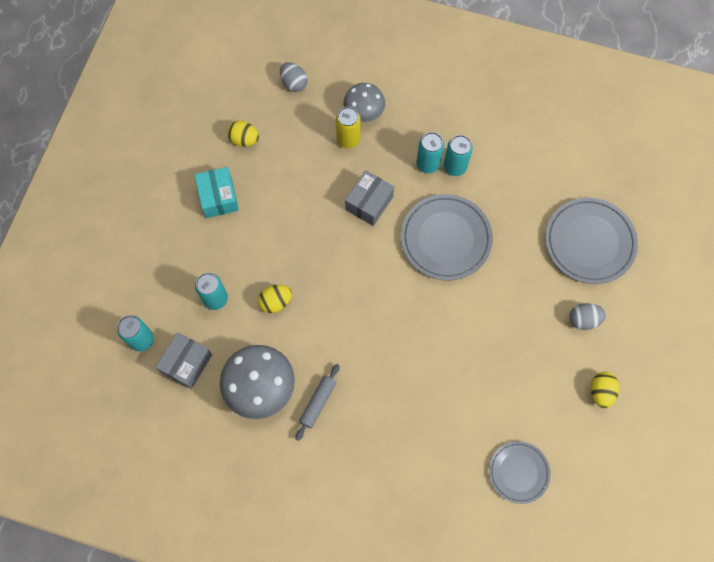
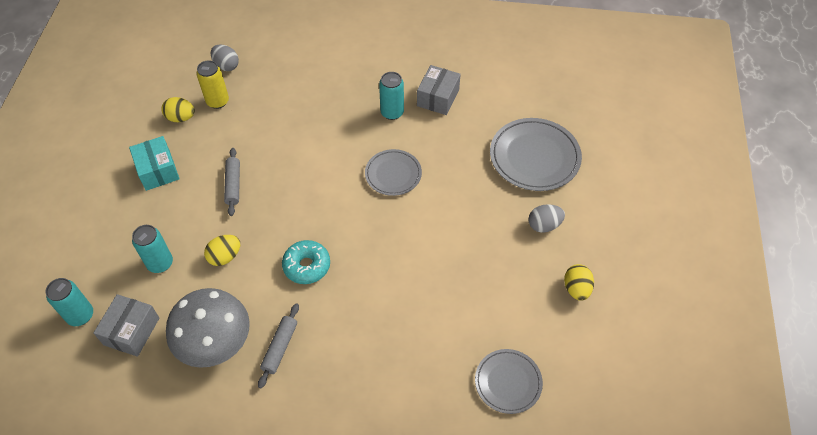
camera: 10 degrees left, 15 degrees down
(289, 225) = (233, 185): none -> grey rolling pin
(348, 139) = (285, 104): yellow can -> yellow can (217, 101)
(351, 324) = (307, 266): none -> turquoise donut
(364, 111) = (297, 80): grey mushroom -> none
(369, 203) = (312, 154): grey box -> grey box (438, 98)
(428, 164) = (365, 114): turquoise can -> none
(446, 239) = (393, 174): grey plate -> grey plate, size x0.62

